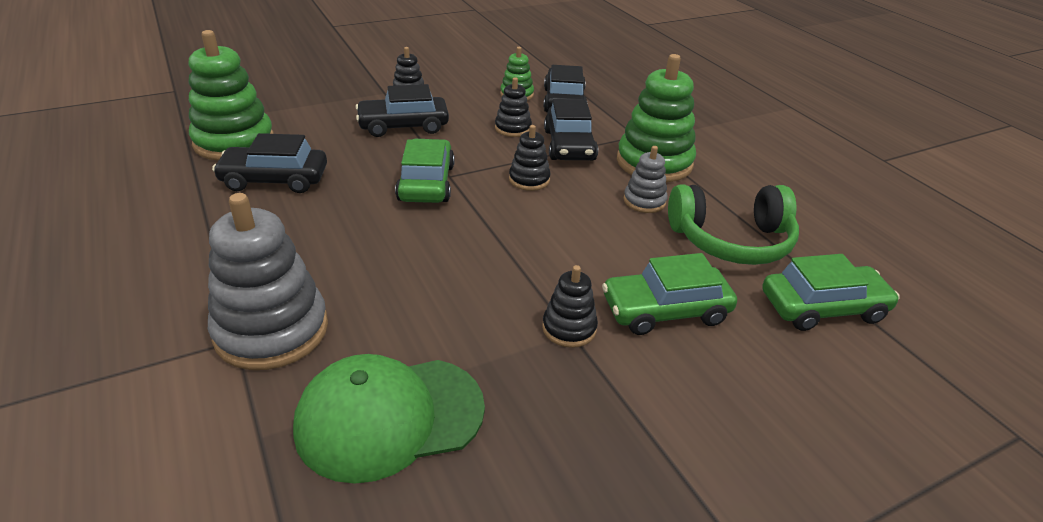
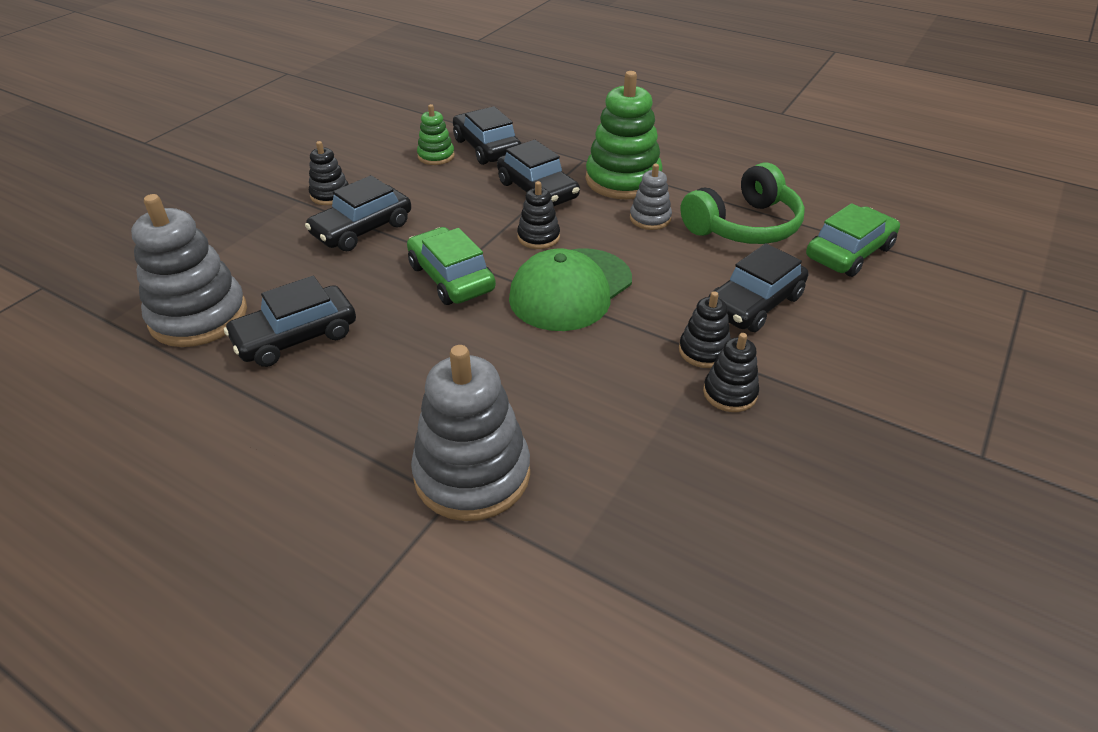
camera: 30 degrees left, 5 degrees up
(234, 142) = (199, 316): green stacking toy -> grey stacking toy
(389, 417) = (650, 488): green cap -> green cap (570, 289)
(513, 128) = (470, 192): black stacking toy -> black stacking toy (730, 393)
(665, 310) = (754, 304): green car -> black car

